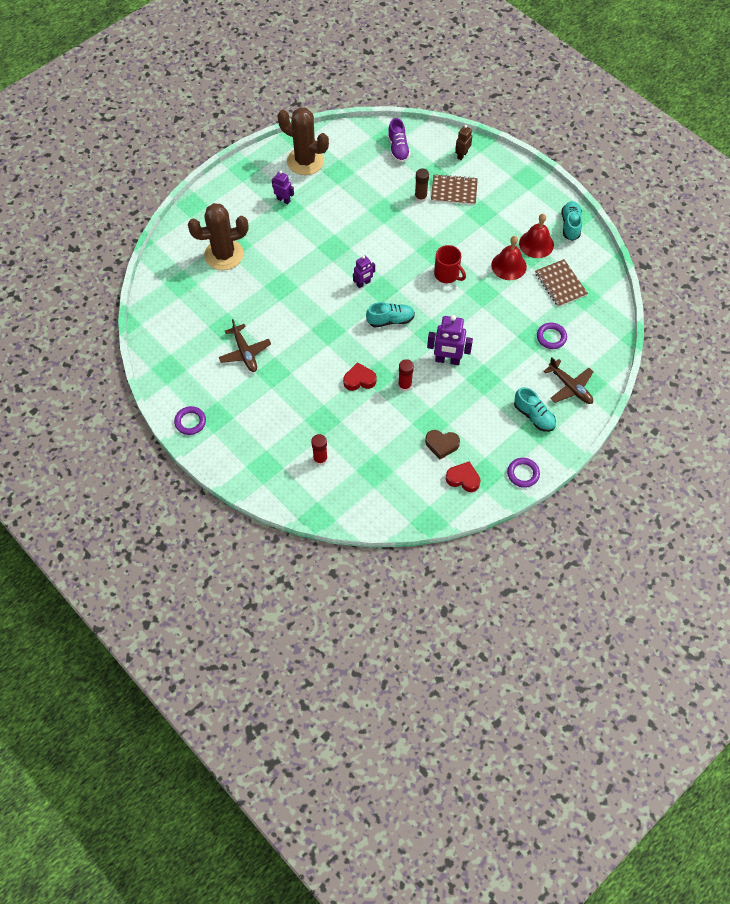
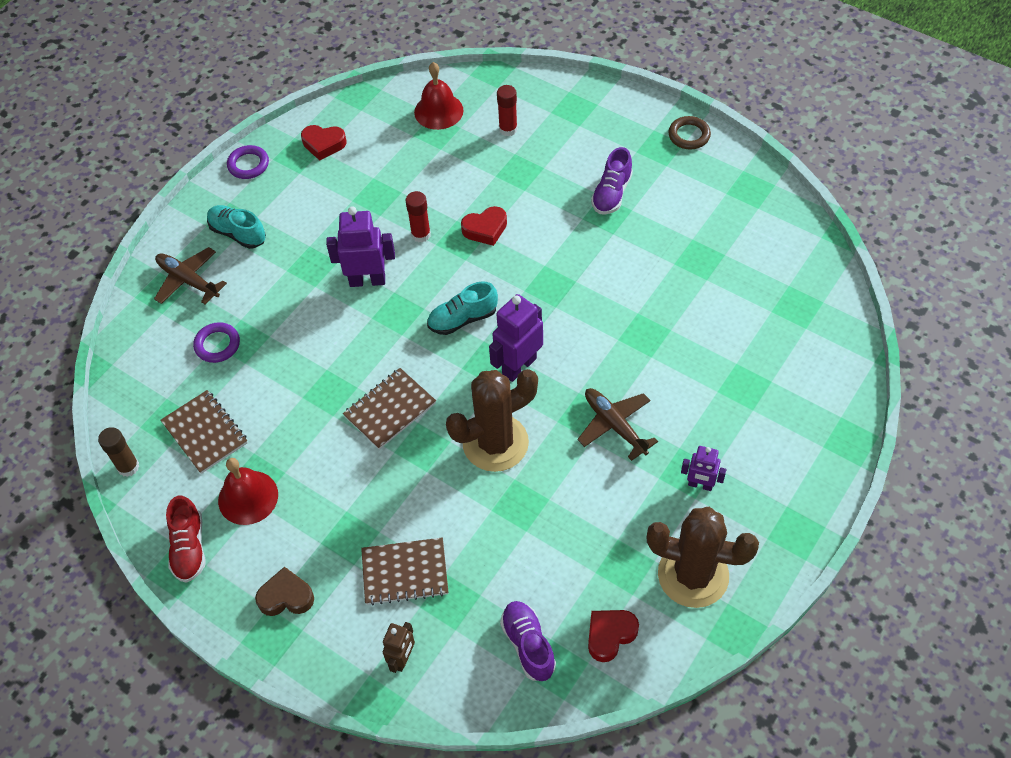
camera: 170 degrees right, 5 degrees down
(190, 422) = (689, 135): purple ring -> brown ring
(224, 255) = (754, 365): brown cactus -> brown cactus (495, 443)
(245, 352) = (656, 231): brown plane -> brown plane (615, 425)
(264, 387) = (611, 194): none -> purple shoe
(356, 145) = (610, 635): none -> red heart
(363, 283) = (519, 366): purple robot -> purple robot, size x1.67
(420, 197) = (462, 545): brown glue stick -> brown glue stick (128, 467)
(441, 445) = (357, 175): brown heart -> brown heart (286, 597)
(447, 274) = (390, 410): red mug -> brown notebook
(509, 265) = (291, 447): red bell -> red bell (438, 111)
(570, 225) = (189, 547): turquoise shoe -> red shoe

